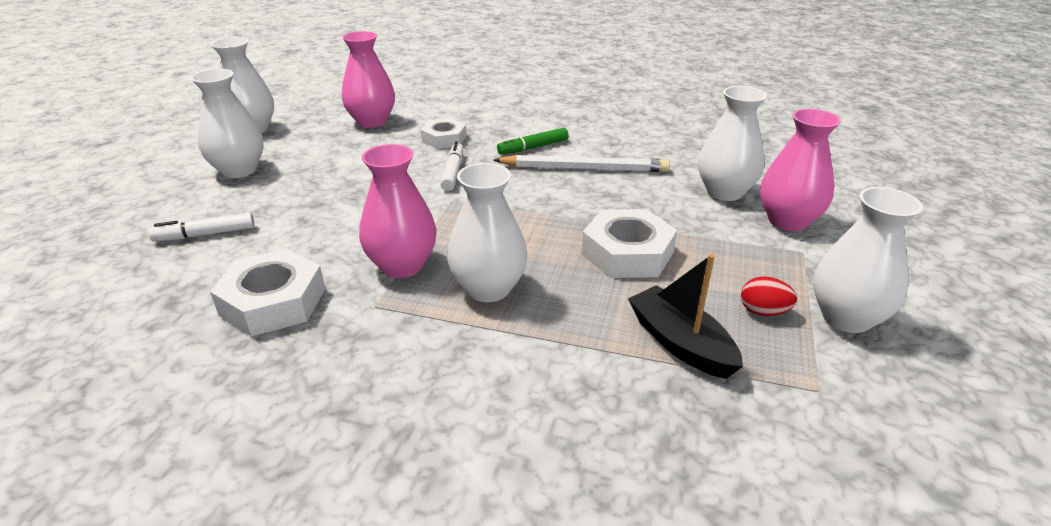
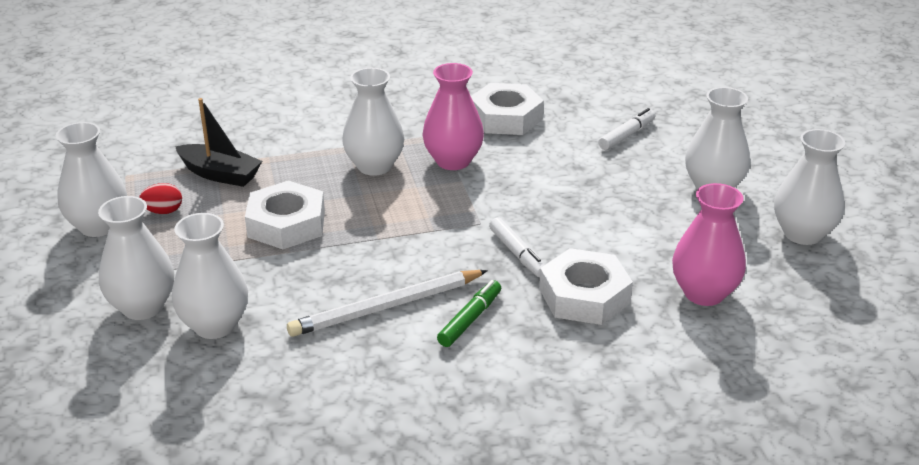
camera: 150 degrees right, 0 degrees up
(444, 139) = (584, 296): white nut -> white nut, size x1.54
(787, 221) = (143, 307): pink vase -> white vase

